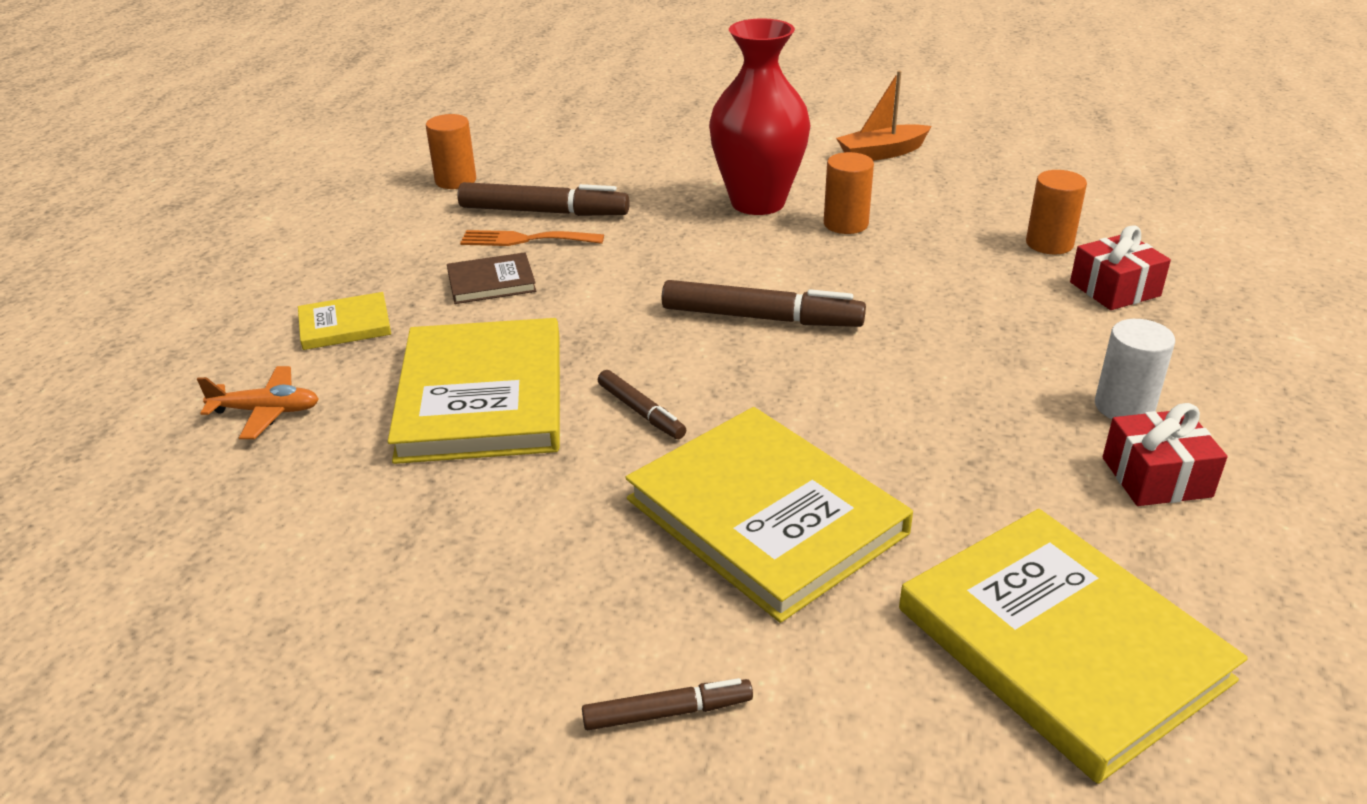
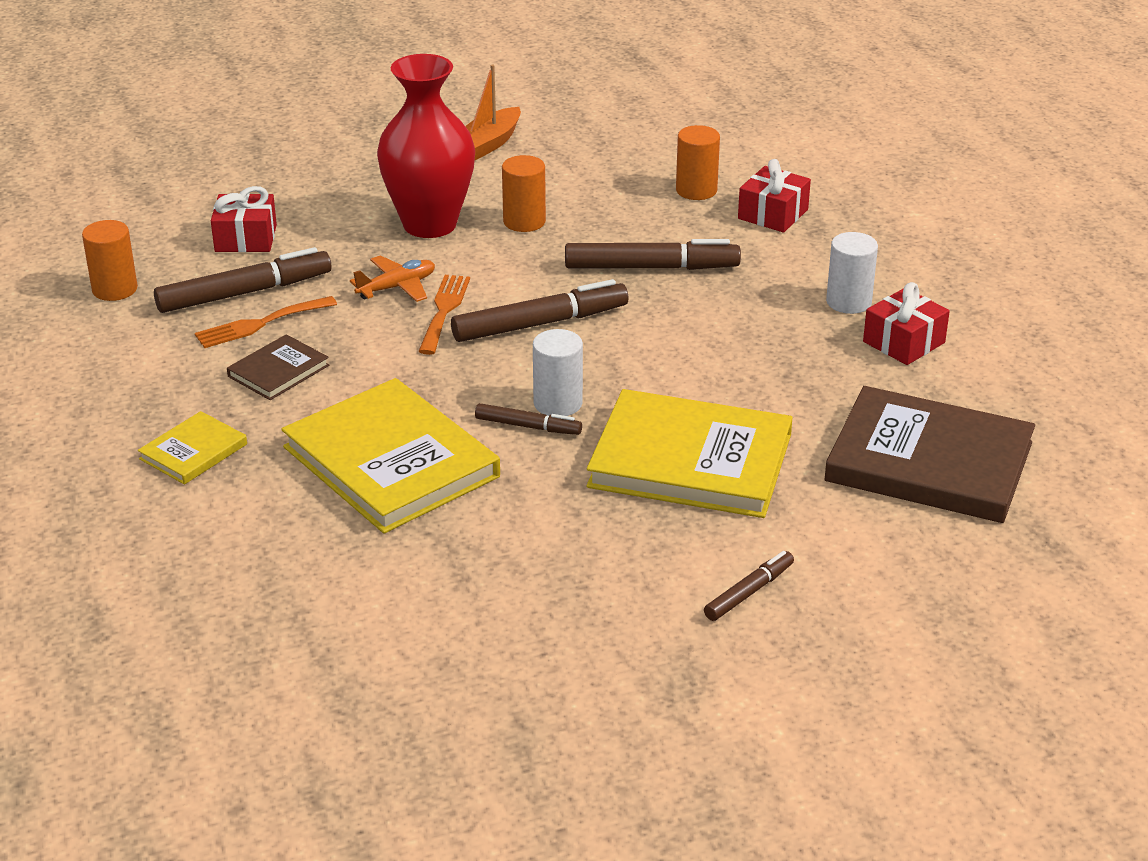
camera: 35 degrees left, 0 degrees up
(266, 411) = (223, 540): orange plane -> orange plane (397, 287)
(596, 171) = (246, 238): none -> red gift
(687, 277) = (444, 310): none -> orange fork
(694, 400) = (558, 403): none -> white cylinder
(928, 301) = (651, 267): none -> brown marker
(1060, 644) = (929, 462): yellow book -> brown book

